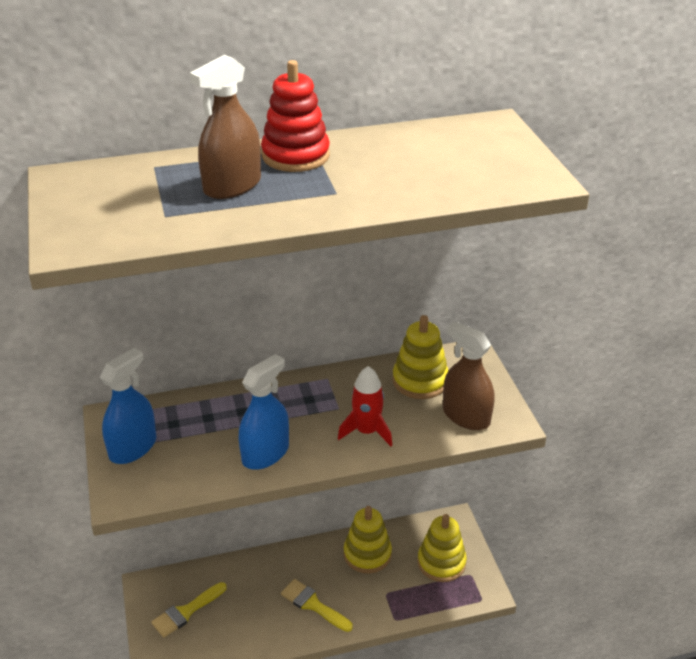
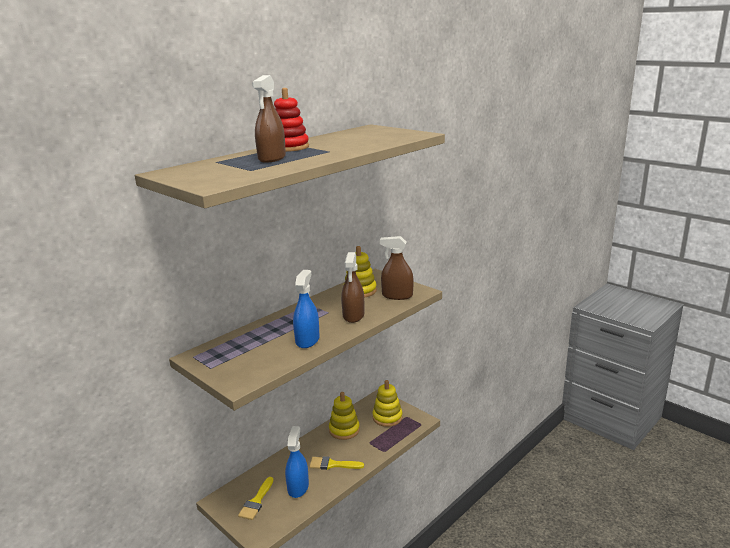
camera: 30 degrees left, 15 degrees down
(133, 447) = (223, 363): blue spray bottle -> blue spray bottle (298, 487)
(367, 431) = (353, 315): red rocket -> brown spray bottle

